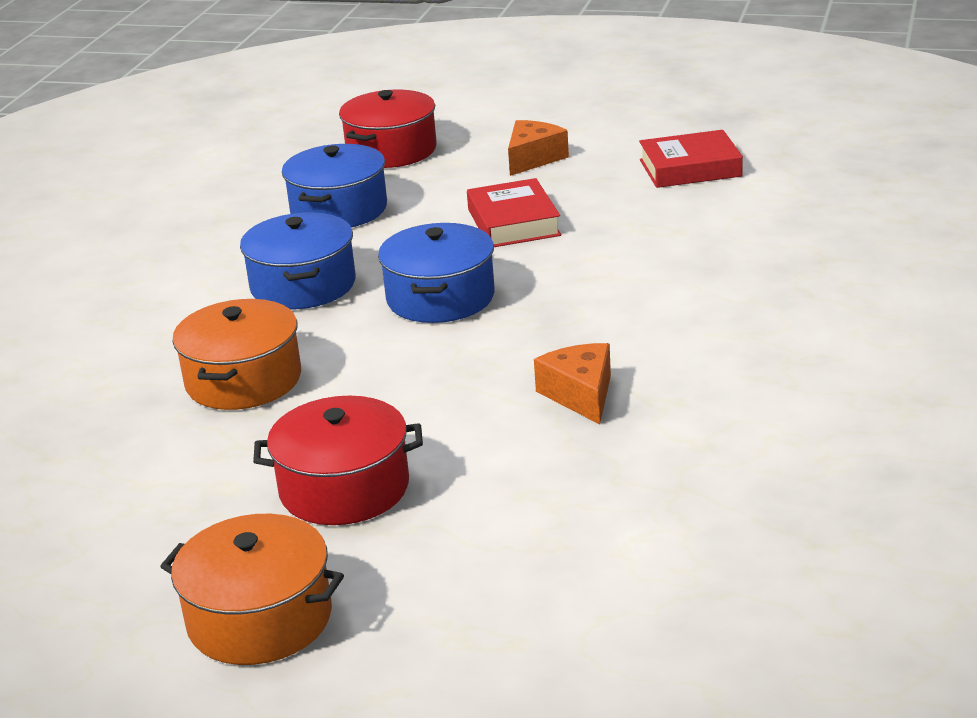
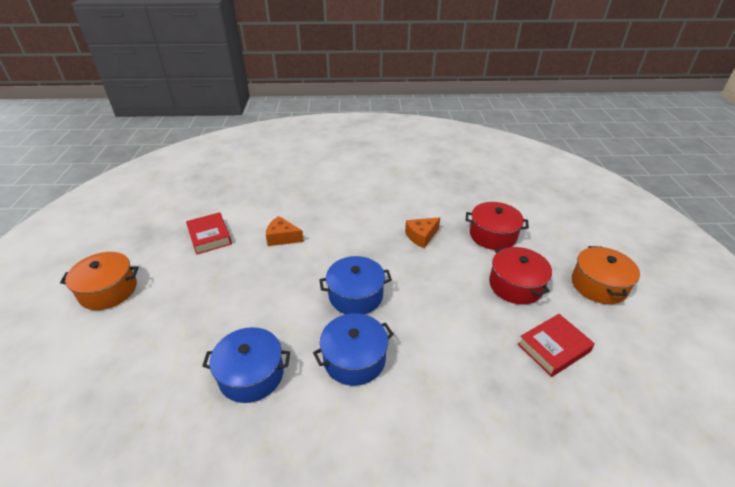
camera: 110 degrees left, 10 degrees up
(243, 380) = (458, 350): orange pot -> orange pot (108, 290)
(391, 150) = (155, 373): red pot -> red pot (493, 235)
(513, 222) = (270, 287): red book -> red book (553, 348)
(533, 158) = (185, 296): orange cheese -> orange cheese (282, 238)

